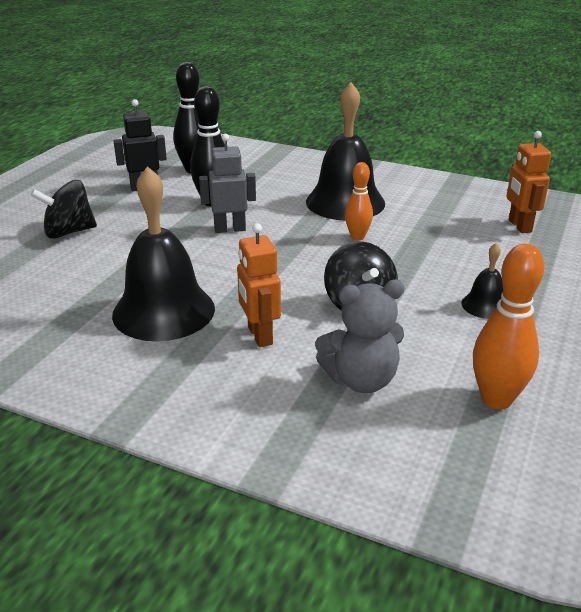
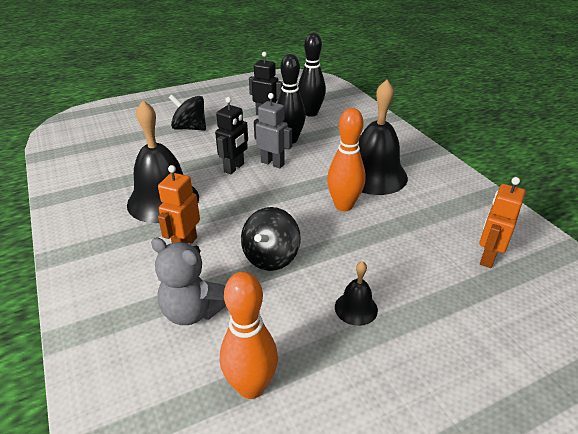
camera: 40 degrees right, 5 degrees up
(194, 249) = (234, 168): none -> black robot
(357, 237) = (343, 206): orange bowling pin -> orange bowling pin, size x1.60

